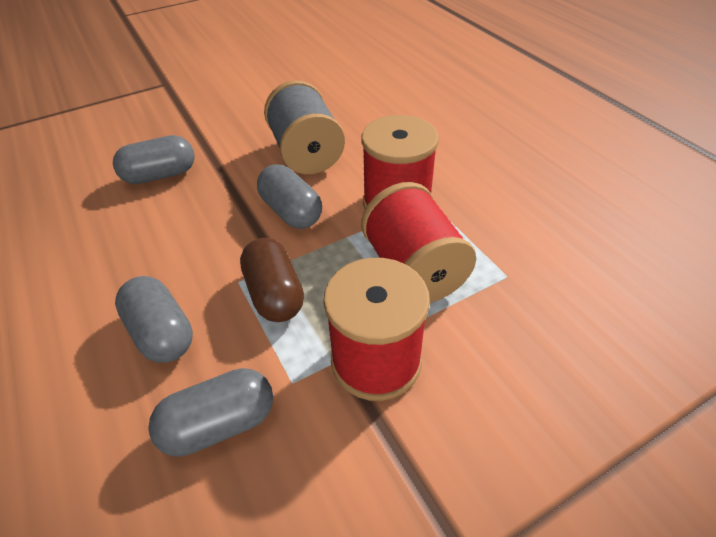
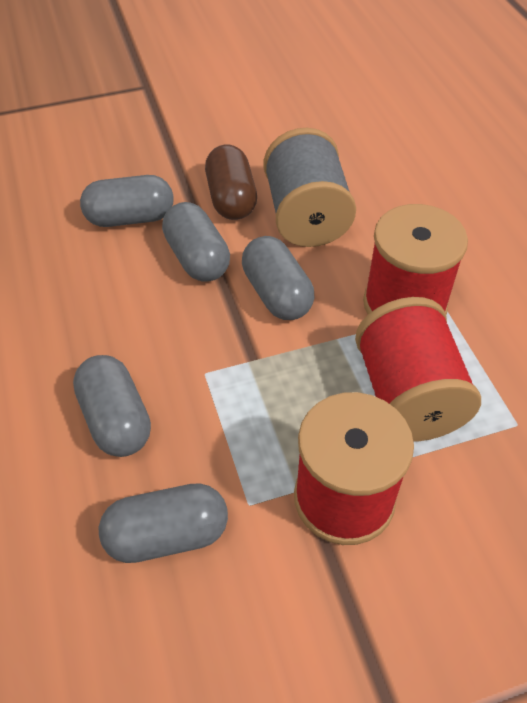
camera: 10 degrees right, 5 degrees up
(220, 196) = (197, 258): none -> grey capsule
(275, 294) = (244, 396): brown capsule -> brown capsule (231, 199)

